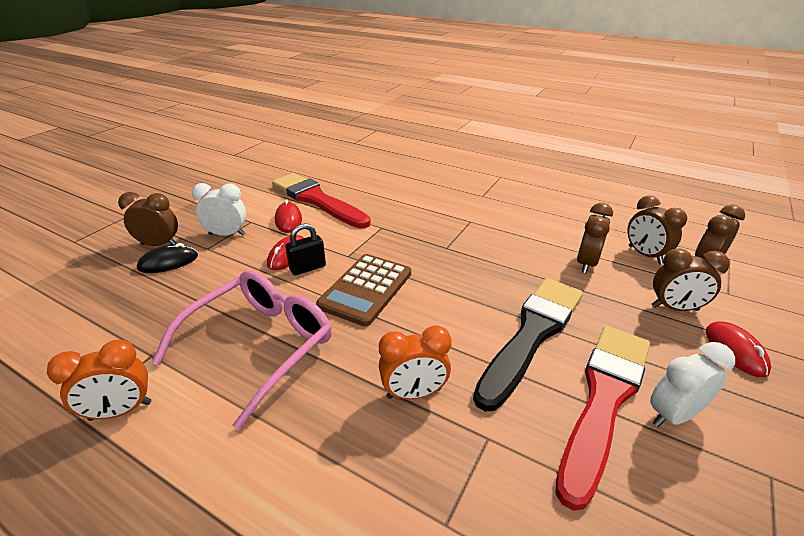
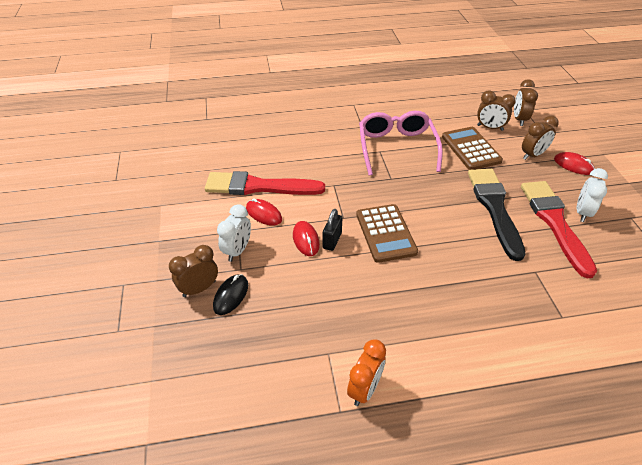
camera: 40 degrees left, 10 degrees up
(227, 234) = (237, 250): white clock -> white clock turned 150 degrees clockwise
(260, 345) = (379, 303): pink glasses -> pink glasses (396, 148)
(414, 393) = (484, 273): orange clock -> none
(586, 263) = (471, 149): brown clock -> brown calculator

